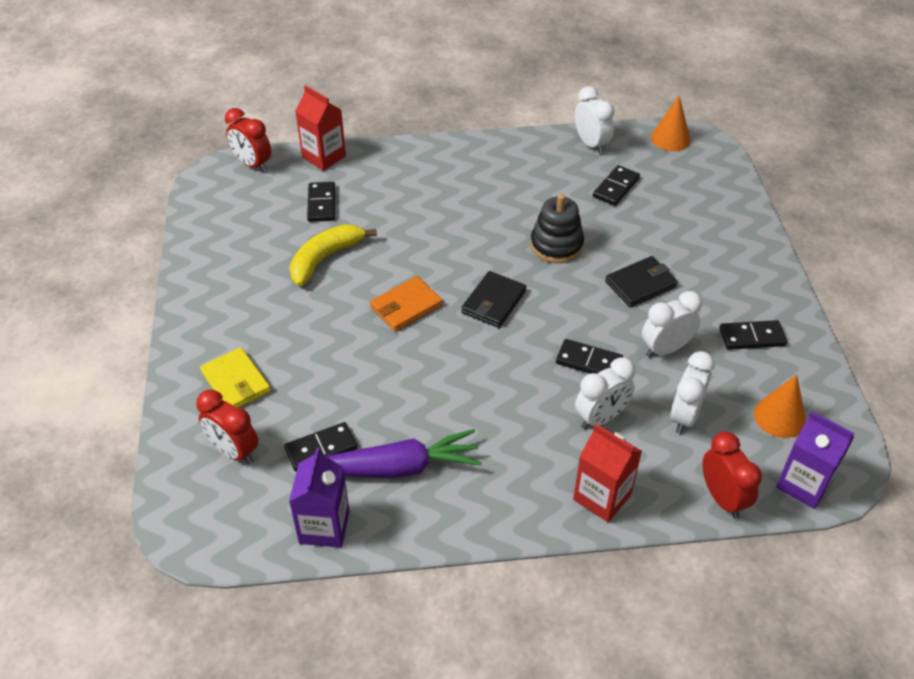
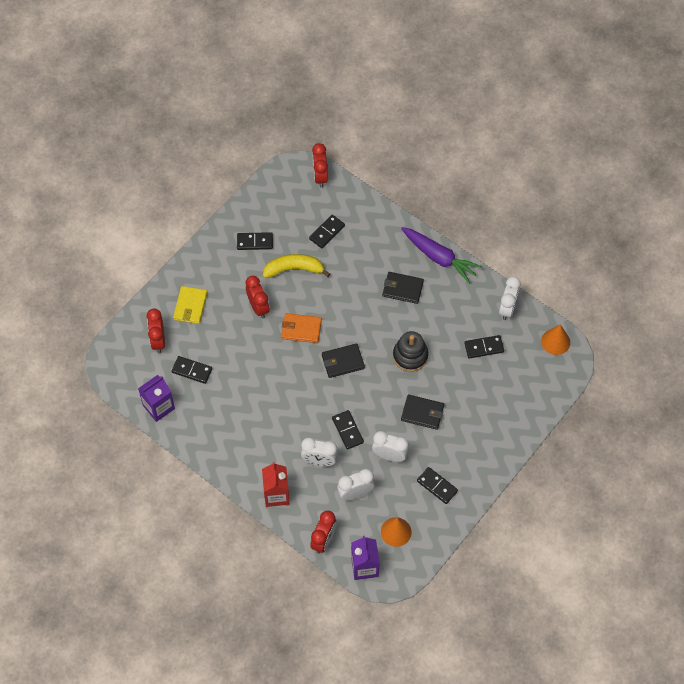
camera: 45 degrees right, 15 degrees up
(245, 266) = (255, 242): none -> black domino
(324, 157) = (360, 200): red carton -> none
(327, 322) = (258, 307): none -> red clock
(399, 467) = (213, 407): purple carrot -> purple carrot (439, 258)
(468, 196) = (402, 289): none -> black wallet

